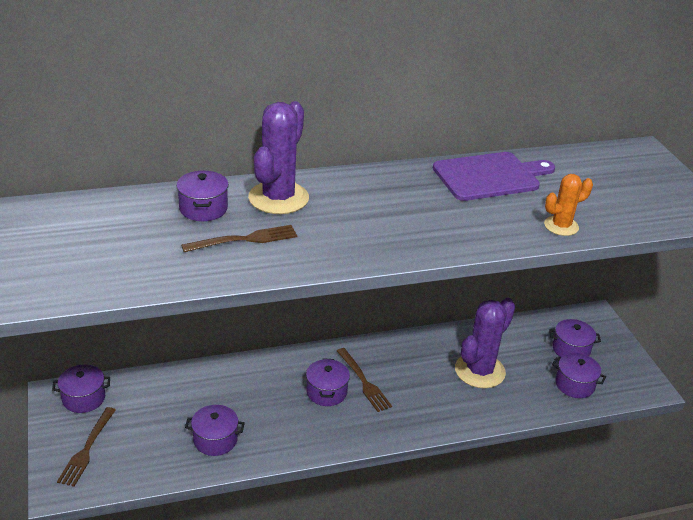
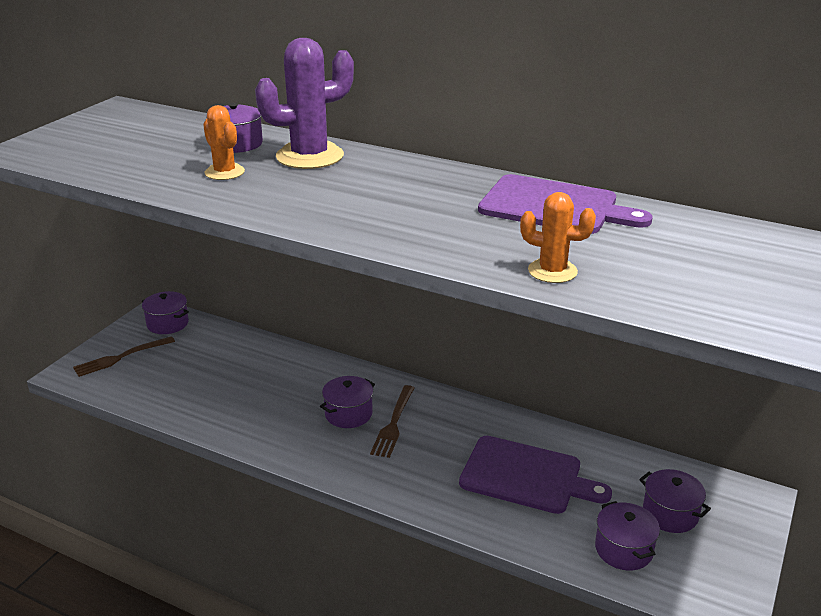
camera: 45 degrees right, 5 degrees down
(215, 440) = (210, 400): purple pot -> none
(245, 239) = (224, 172): brown fork -> orange cactus
(479, 371) = (526, 476): purple cactus -> purple cutting board

